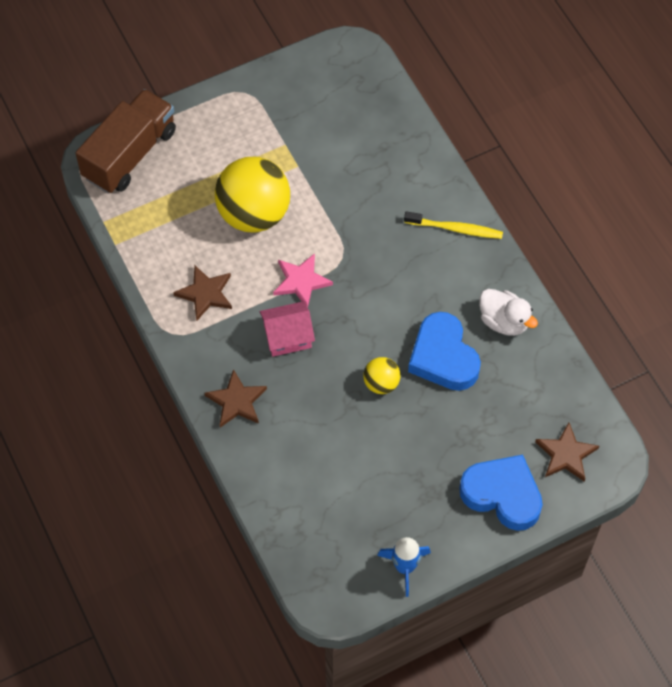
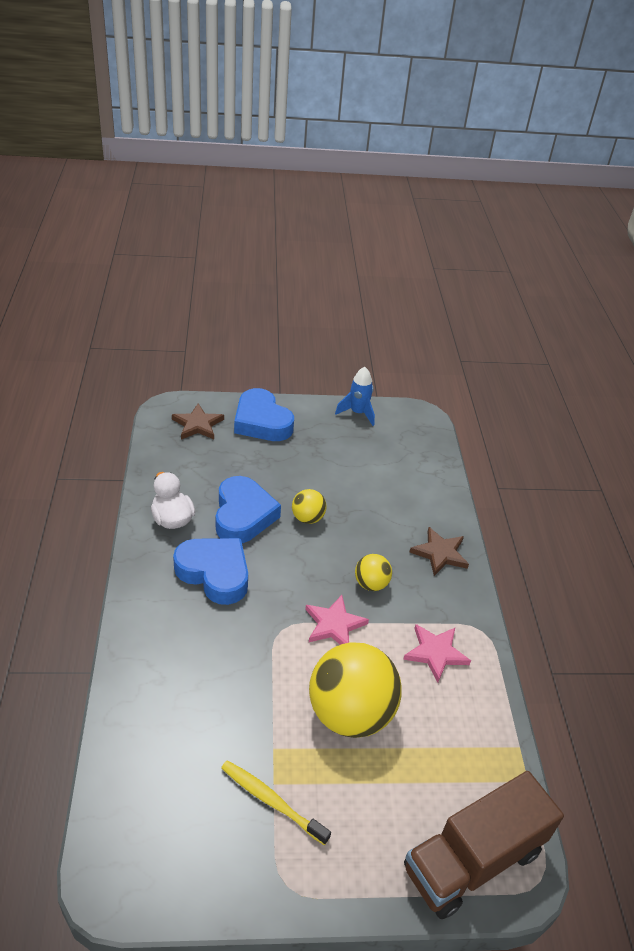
camera: 160 degrees left, 20 degrees down
(205, 294) = (435, 653): brown star -> pink star
(287, 336) = (371, 584): pink house -> yellow ball
(429, 284) = (215, 573): none -> blue heart
(455, 229) = (154, 609): yellow toothbrush -> yellow toothbrush (271, 801)

